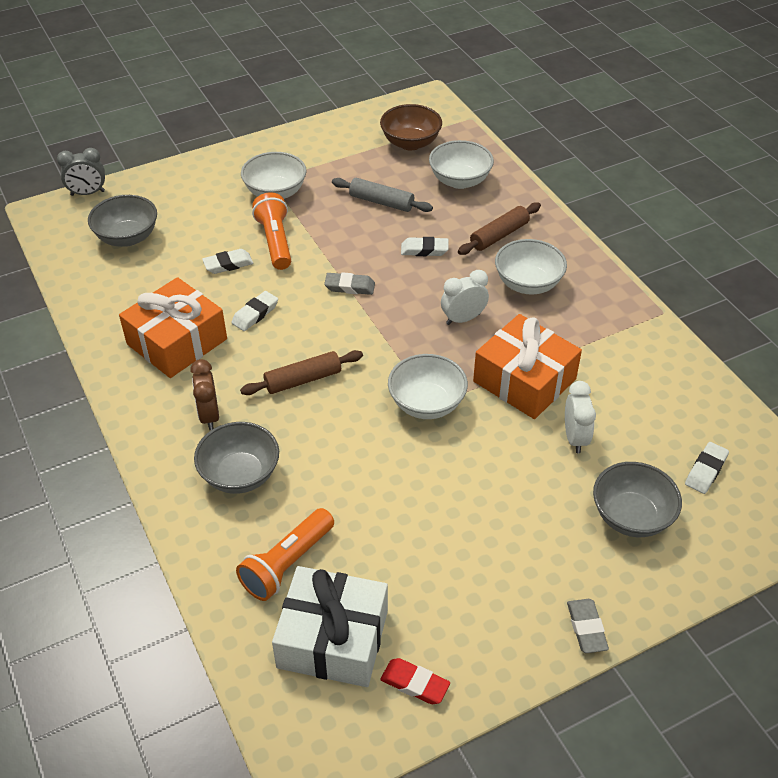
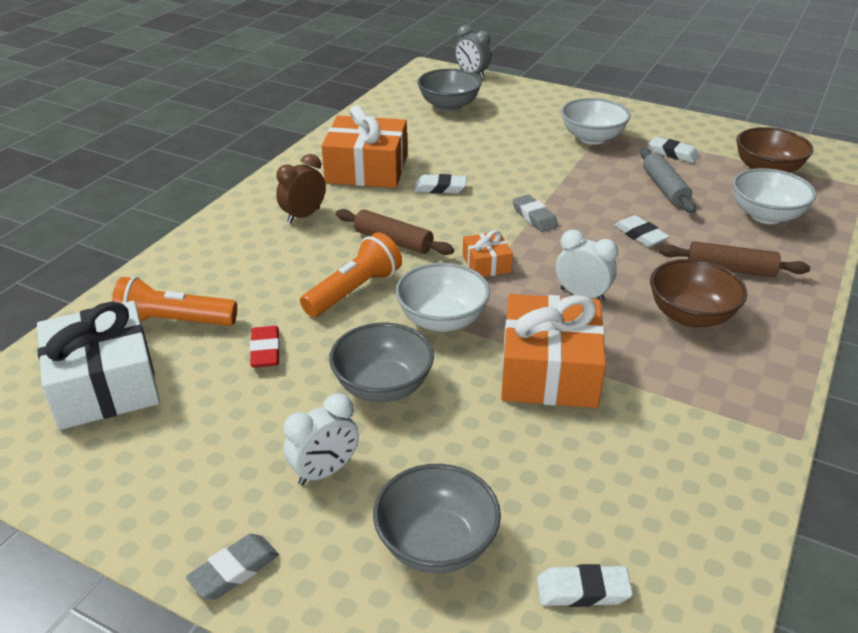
camera: 55 degrees right, 10 degrees down
(228, 264) = (479, 154): white eraser -> white eraser (673, 153)
(240, 475) = (253, 257): grey bowl -> grey bowl (383, 386)
(275, 241) = (535, 161): orange flashlight -> orange flashlight (354, 290)
(383, 345) = (486, 264): none -> orange gift
(415, 684) = (79, 461): red eraser -> red eraser (265, 351)
(528, 284) = (691, 316): white bowl -> brown bowl
(575, 438) = (509, 444): white clock -> white clock (325, 471)

